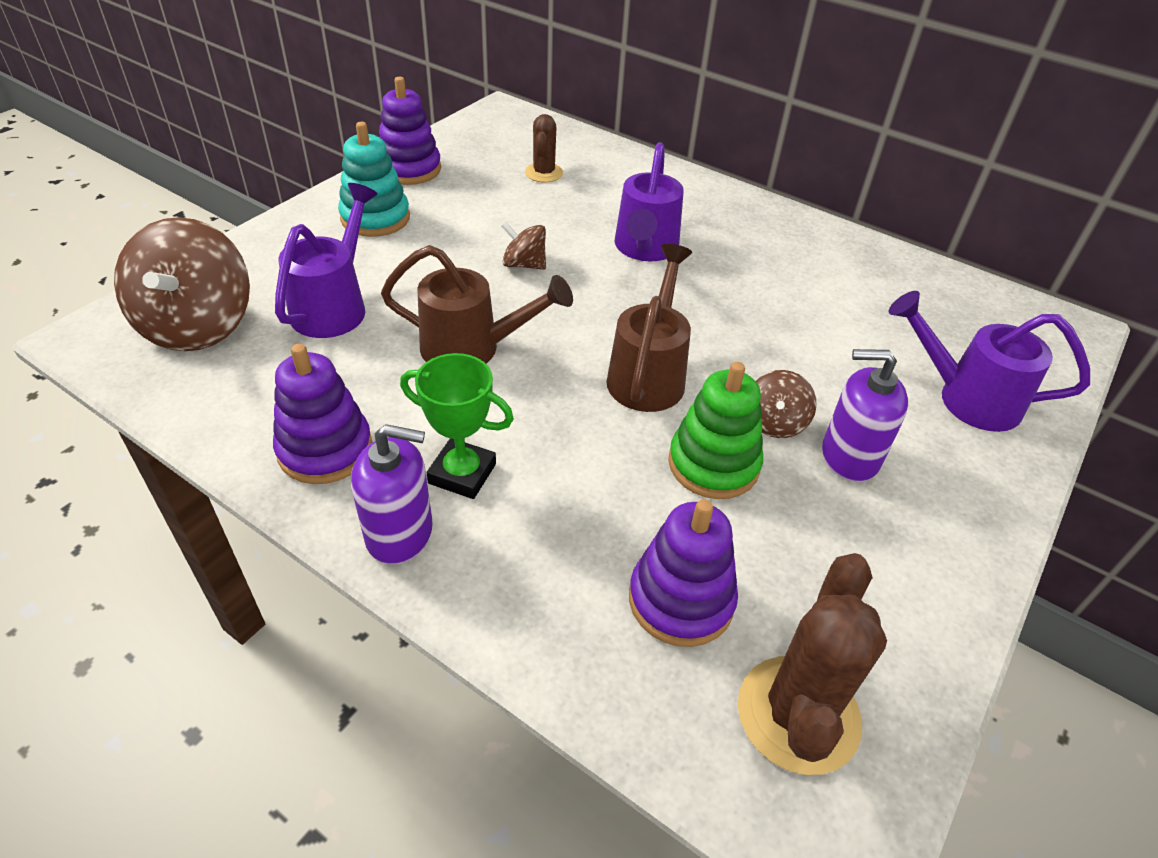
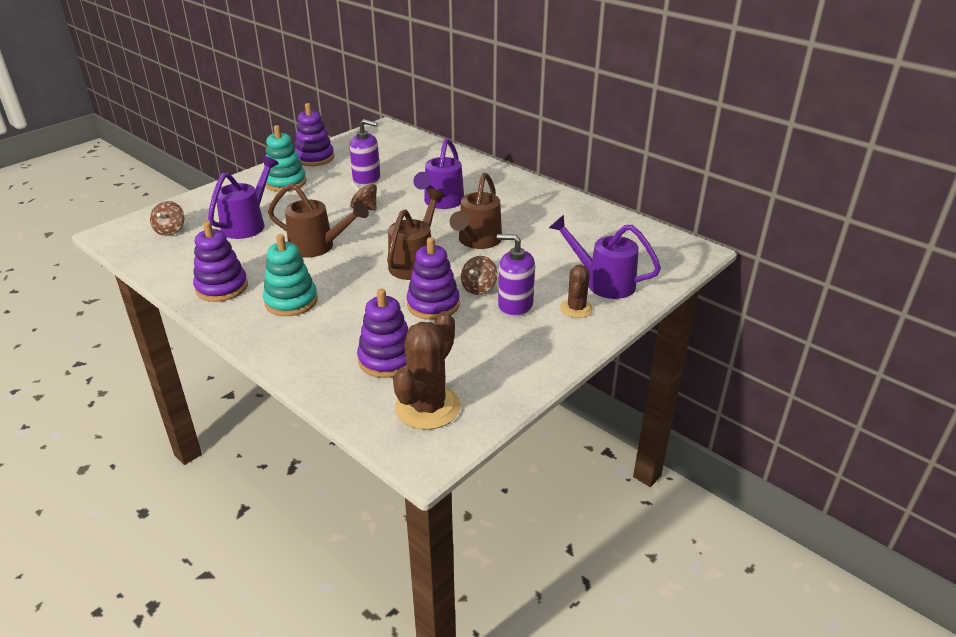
camera: 10 degrees right, 10 degrees down
(198, 325) = (170, 230): brown spinning top -> brown spinning top, size x0.49
(399, 533) = (249, 324): purple soap dispenser -> purple soap dispenser (367, 179)
(462, 473) = (291, 301): green trophy -> turquoise stacking toy
(544, 173) = (396, 162): brown cactus -> brown cactus (576, 308)
(713, 464) = (433, 304): green stacking toy -> purple stacking toy
(733, 324) = (477, 241): none -> brown watering can

